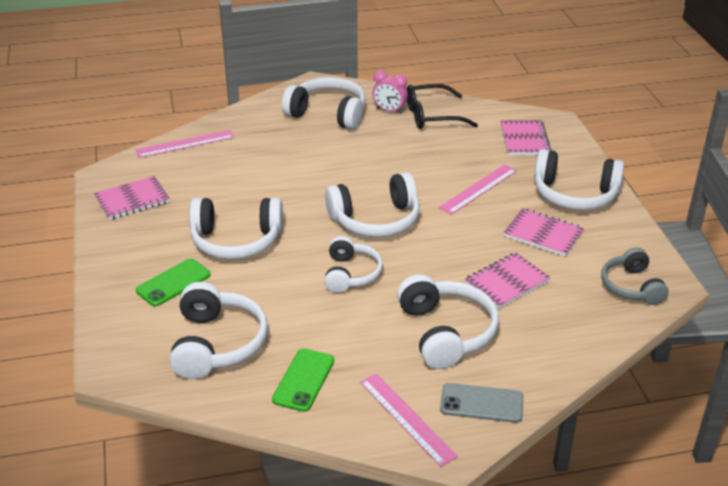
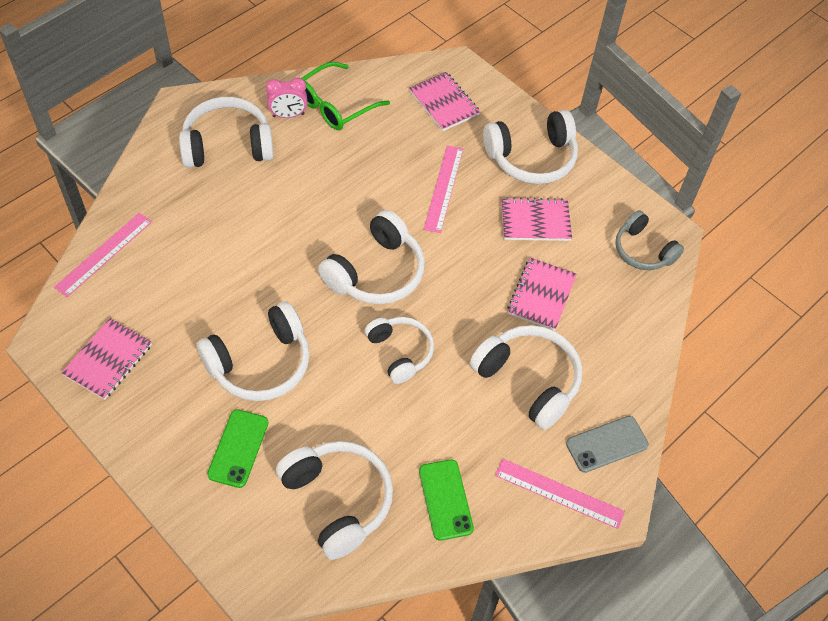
camera: 35 degrees left, 20 degrees up
(432, 116) = (335, 105): black glasses -> green glasses

